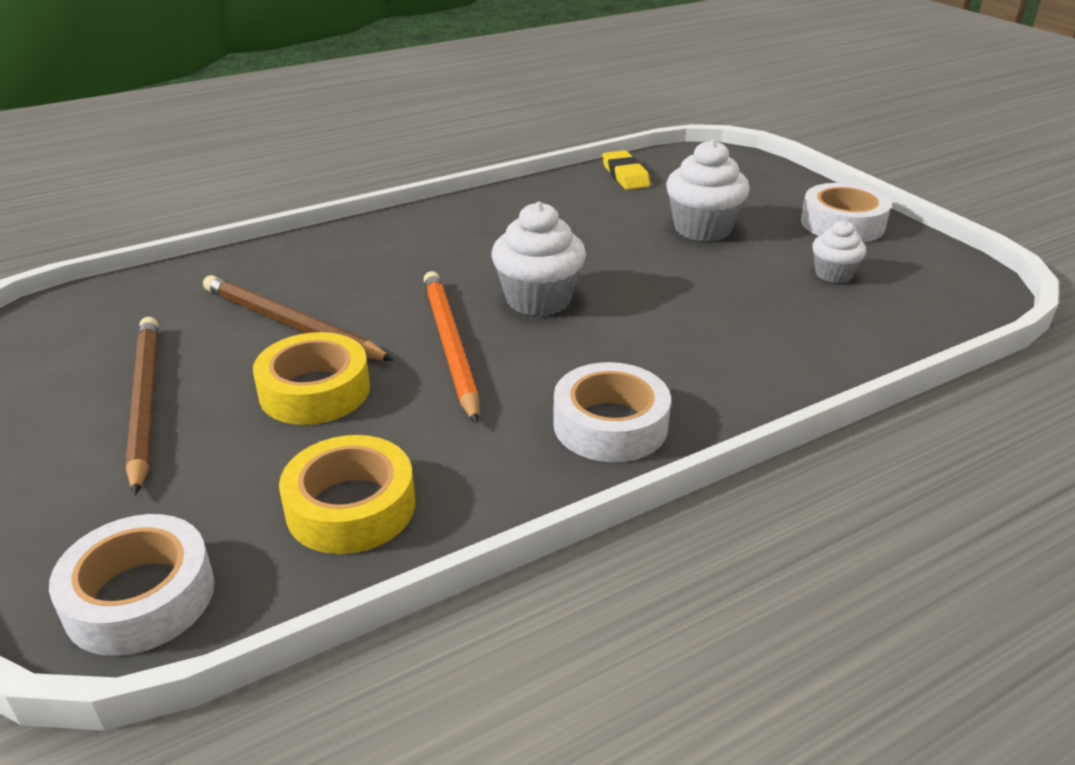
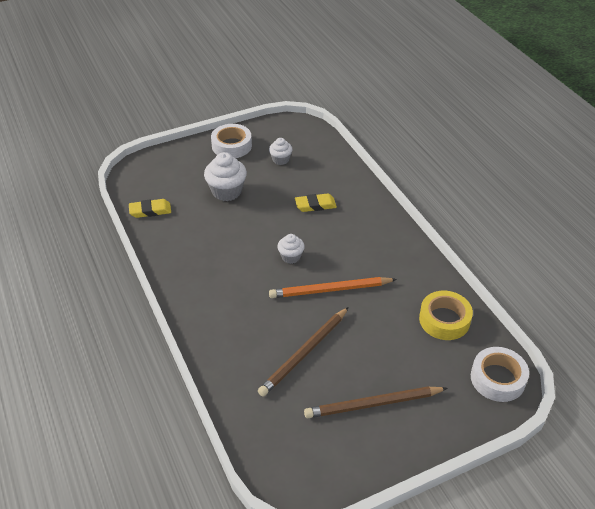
camera: 85 degrees left, 10 degrees up
(315, 391) = (365, 338): yellow tape -> none
(538, 300) = (291, 257): white cupcake -> white cupcake, size x0.59
(610, 425) = (391, 242): white tape -> none
(704, 320) = (315, 205): none -> yellow eraser

